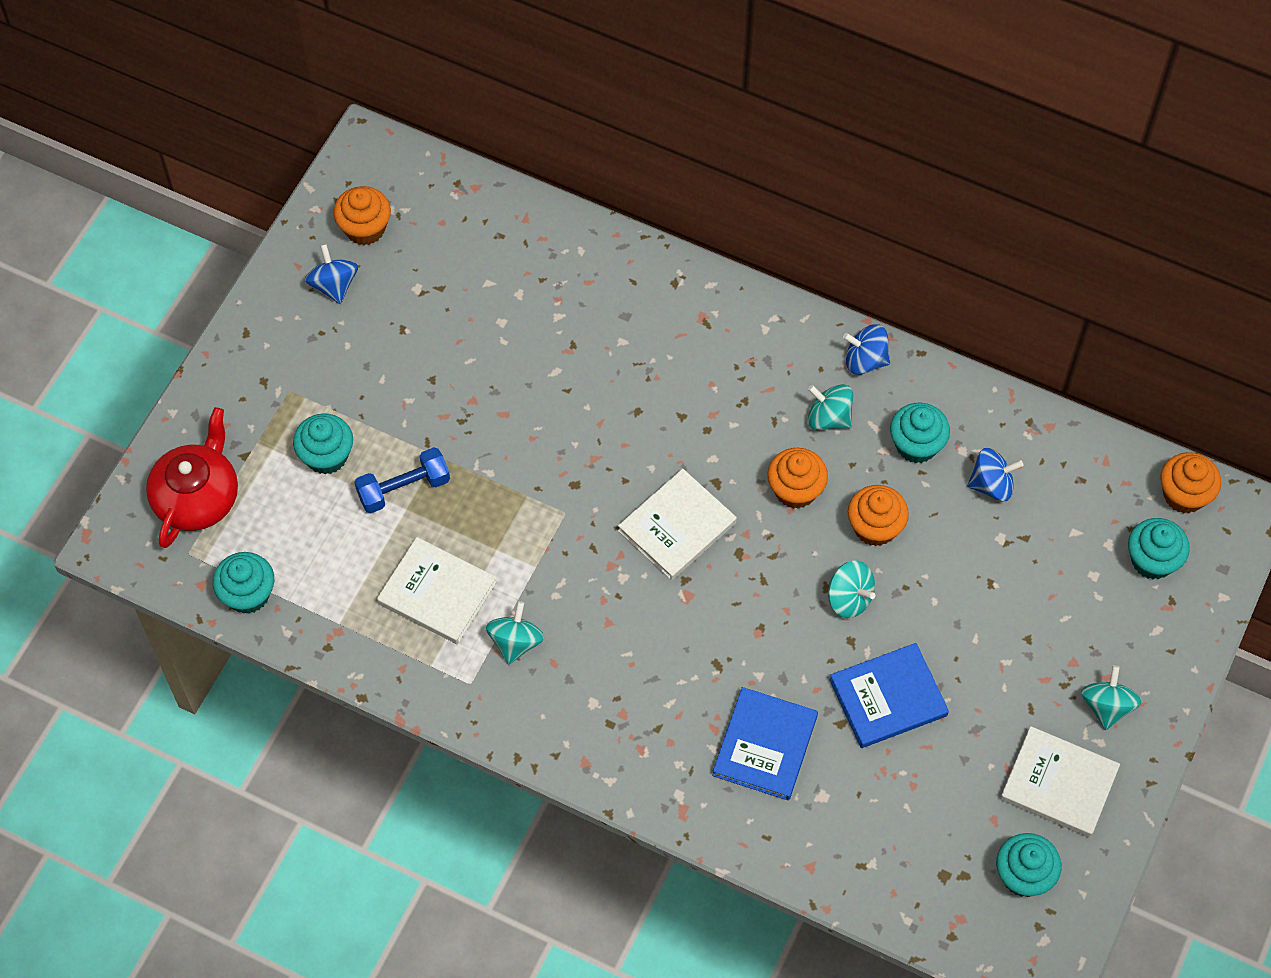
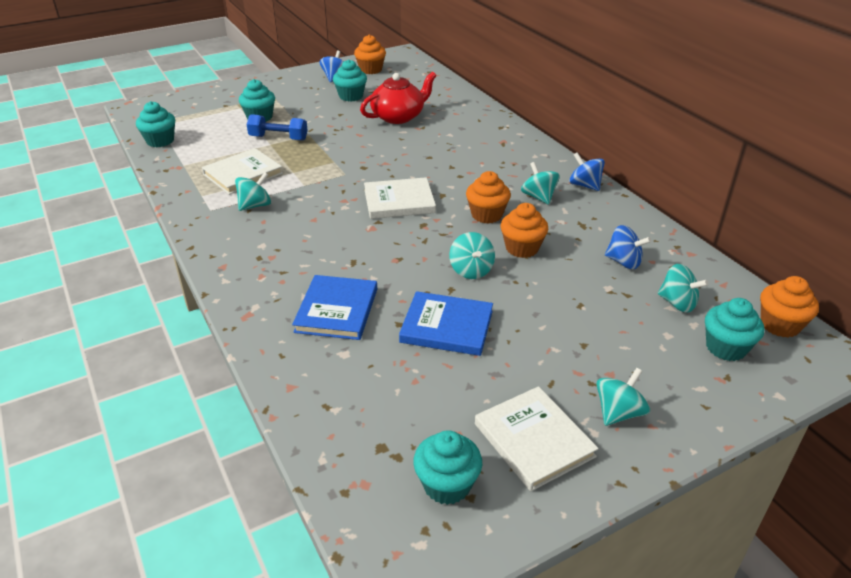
camera: 35 degrees right, 25 degrees down
(197, 497) = (188, 108): red teapot -> red teapot (398, 117)
(437, 593) = (243, 174): white book -> white book turned 75 degrees clockwise
(765, 745) = (337, 310): blue book -> blue book turned 45 degrees counterclockwise
(916, 445) = (585, 227): turquoise cupcake -> turquoise cupcake (351, 96)
(1078, 520) = (677, 303): none -> turquoise spinning top

